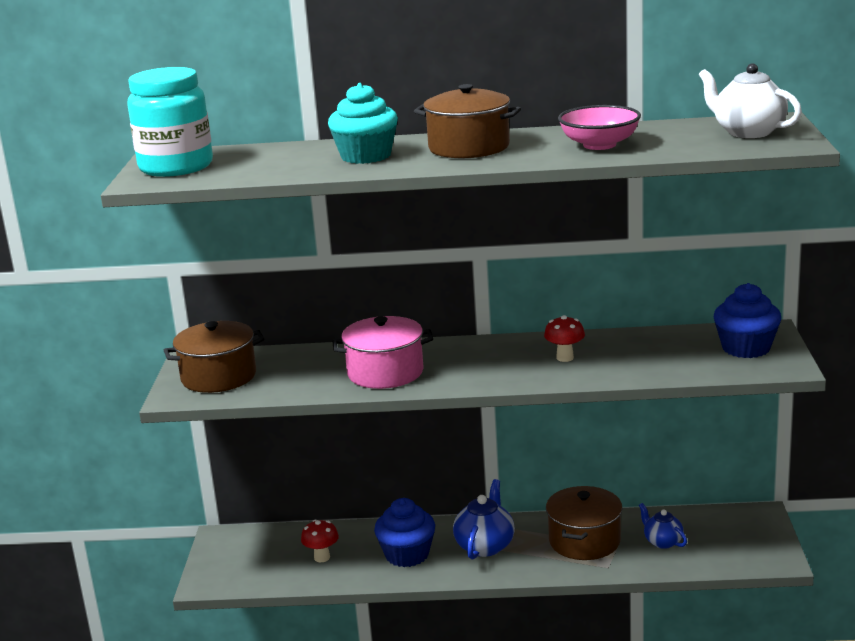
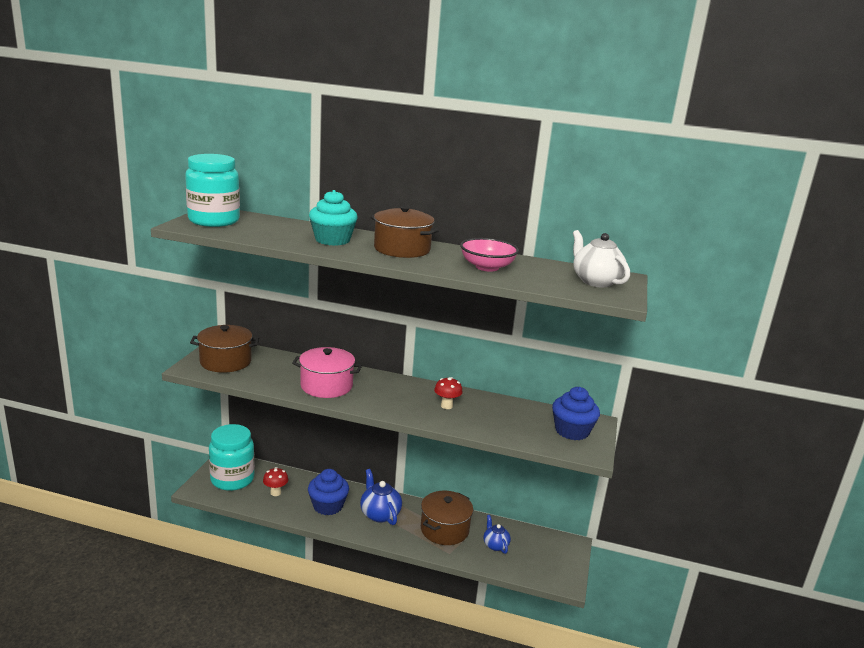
camera: 10 degrees right, 0 degrees up
(248, 557) = (232, 479): none -> turquoise jar
(485, 546) = (379, 514): blue teapot -> blue teapot turned 60 degrees counterclockwise

